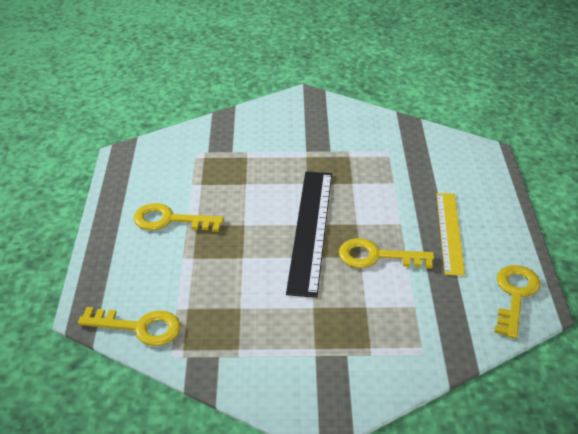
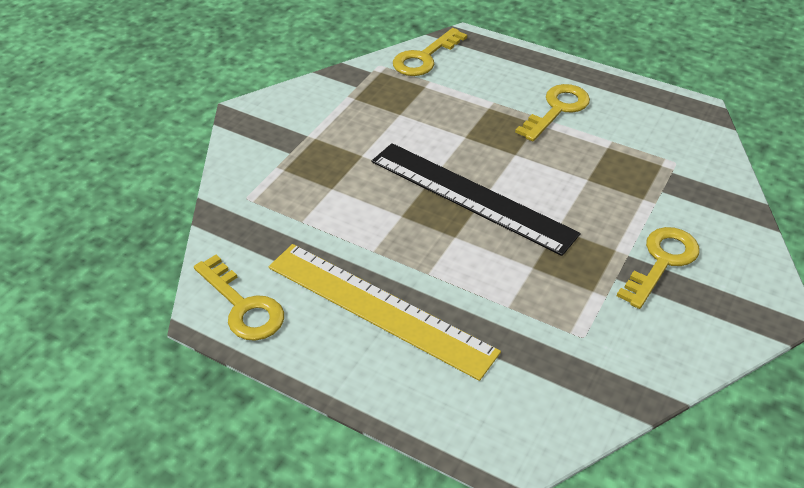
camera: 120 degrees right, 5 degrees up
(376, 256) = (391, 227): yellow key -> yellow key (662, 262)
(449, 232) = (379, 308): yellow ruler -> yellow ruler, size x1.53

